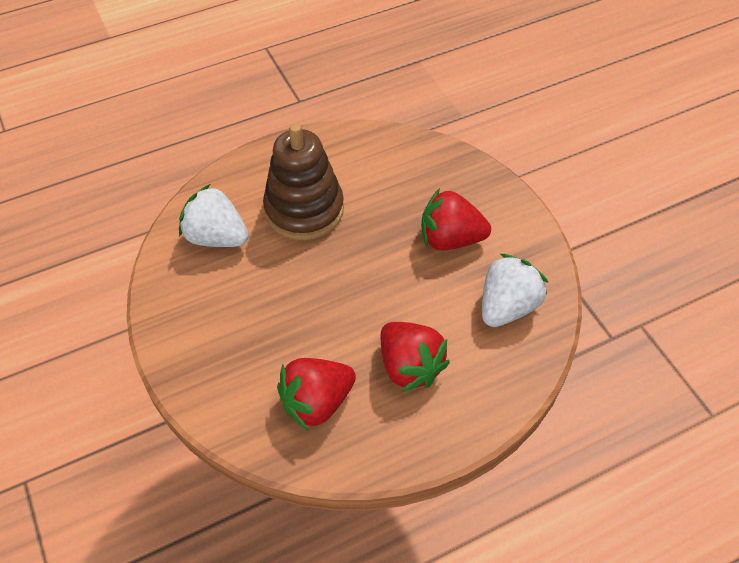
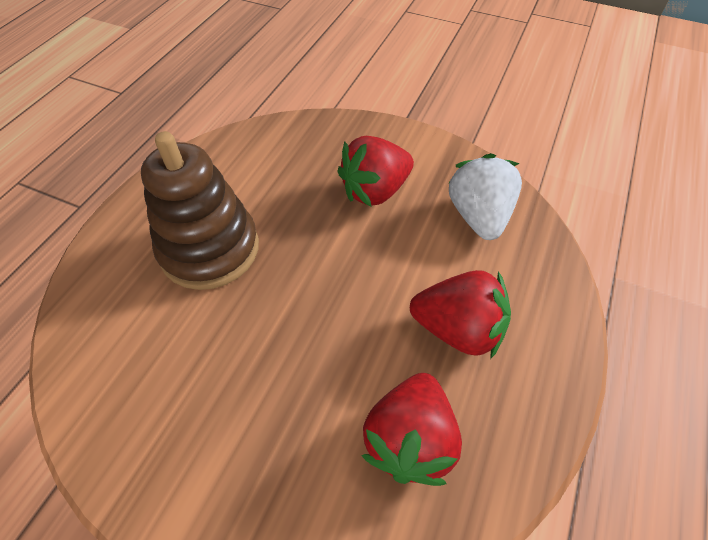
camera: 40 degrees left, 0 degrees up
(216, 237) = (131, 339): white strawberry -> none

